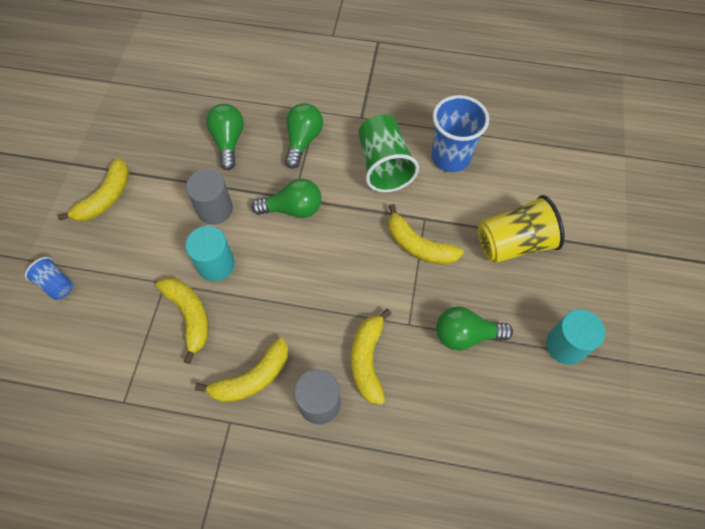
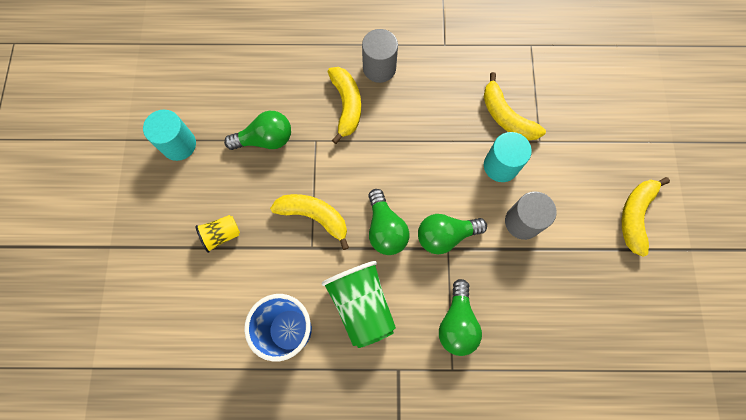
camera: 170 degrees right, 10 degrees up
(56, 284) = (633, 124): blue cup -> none
(228, 142) = (538, 307): green light bulb -> green light bulb (385, 229)
(252, 378) = (437, 77): yellow banana -> none
(513, 243) = (221, 235): yellow cup -> yellow cup, size x0.53

